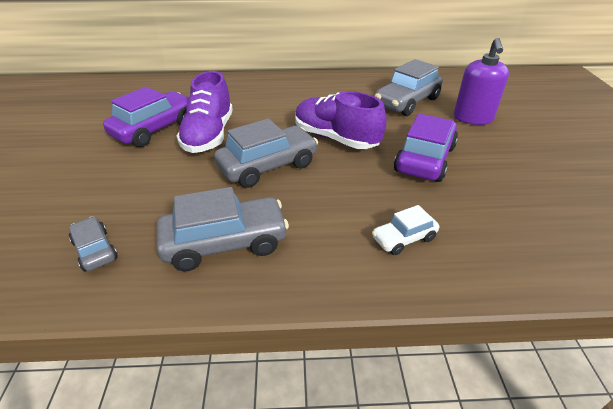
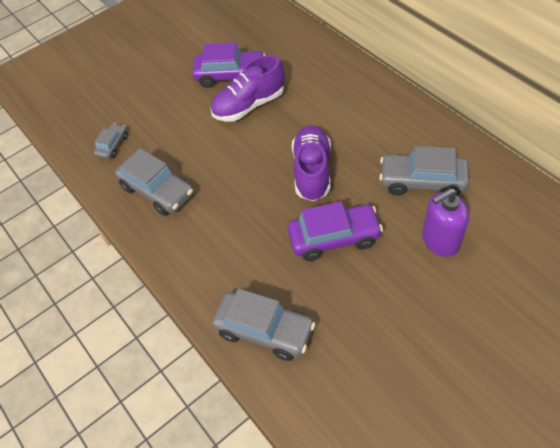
camera: 60 degrees right, 15 degrees up
(268, 166) = (242, 159): grey car -> grey car (264, 330)
(404, 238) = (228, 269): white car -> none

